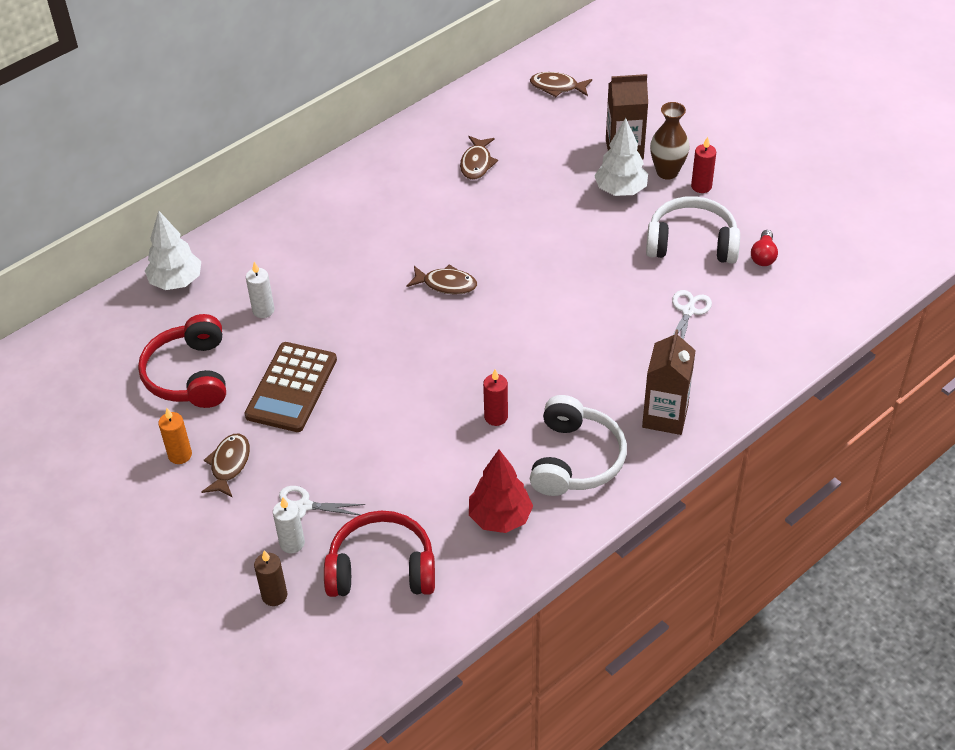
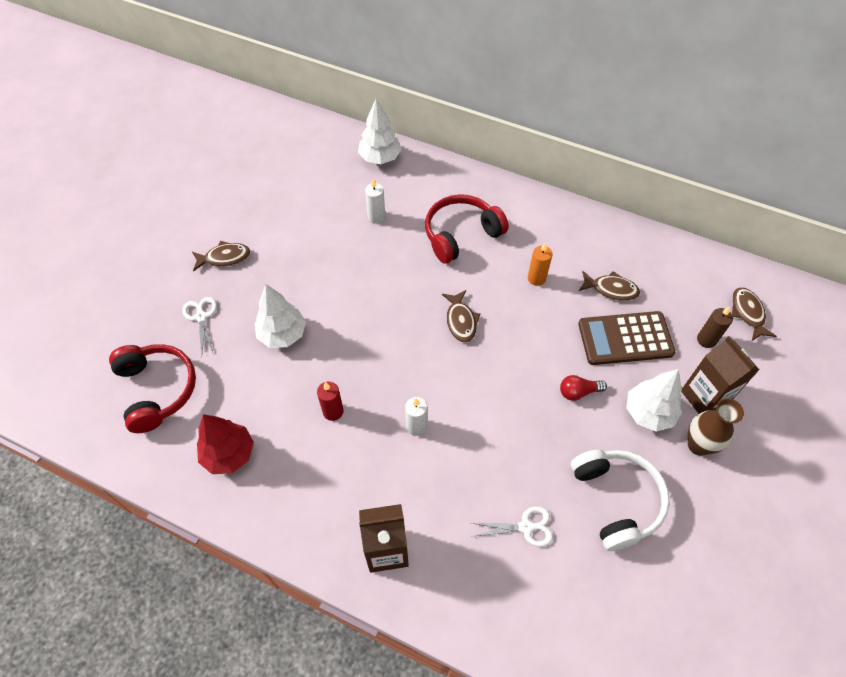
camera: 65 degrees right, 10 degrees up
(180, 455) = (224, 227): orange candle -> orange candle (536, 278)
(190, 375) = (297, 202): red headphones -> red headphones (461, 234)
(274, 595) = (116, 332): brown candle -> brown candle (706, 340)
(291, 387) = (309, 264): brown calculator -> brown calculator (625, 338)
(292, 543) = (165, 324): white candle -> white candle (416, 426)
(374, 435) = (282, 334): none -> white tree
(477, 163) = (611, 289): brown fish -> brown fish turned 150 degrees counterclockwise
(575, 459) = (309, 490): white headphones -> none
(701, 186) = (698, 483): red candle -> none
(763, 256) = (637, 576): red light bulb -> red light bulb (578, 392)

